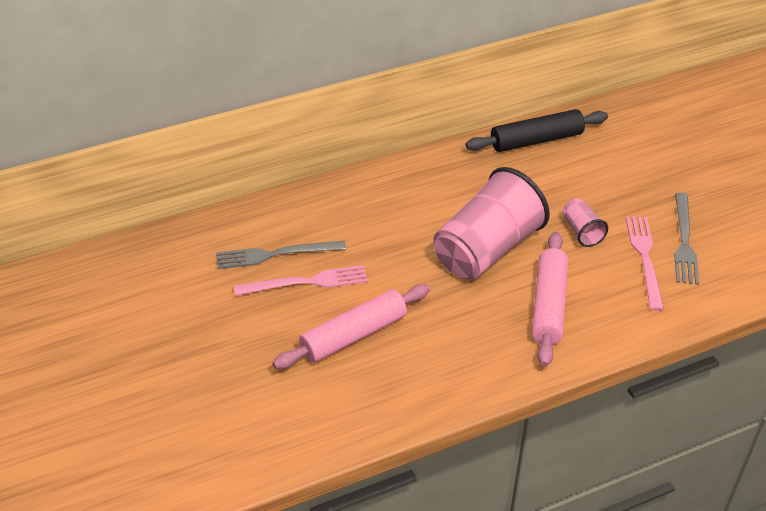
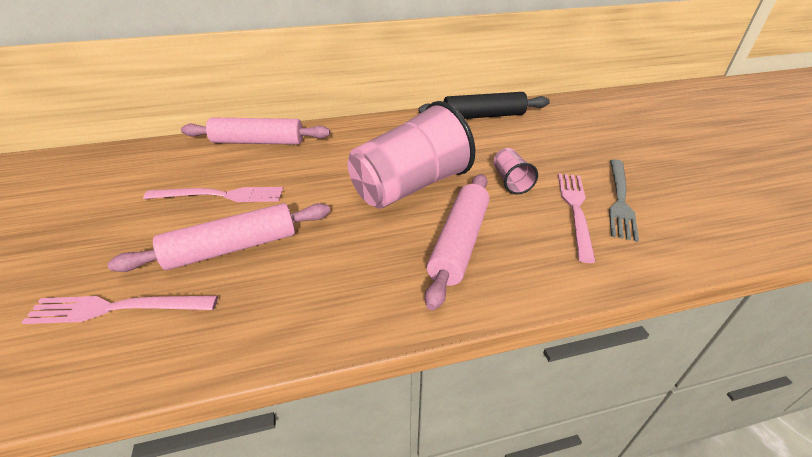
camera: 10 degrees right, 5 degrees down
(275, 254) = (209, 171): grey fork -> none
(294, 398) = (117, 308): none -> pink fork
(302, 208) = (258, 142): none -> pink rolling pin

